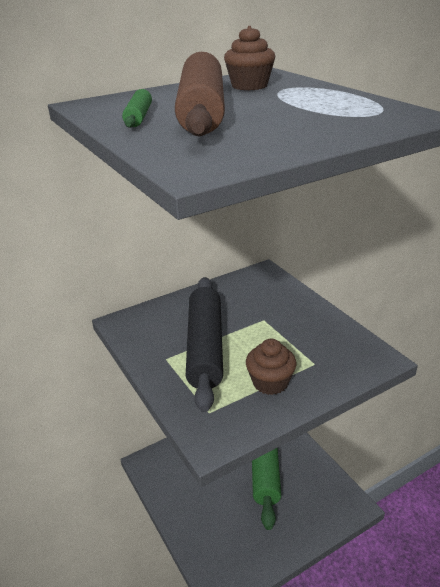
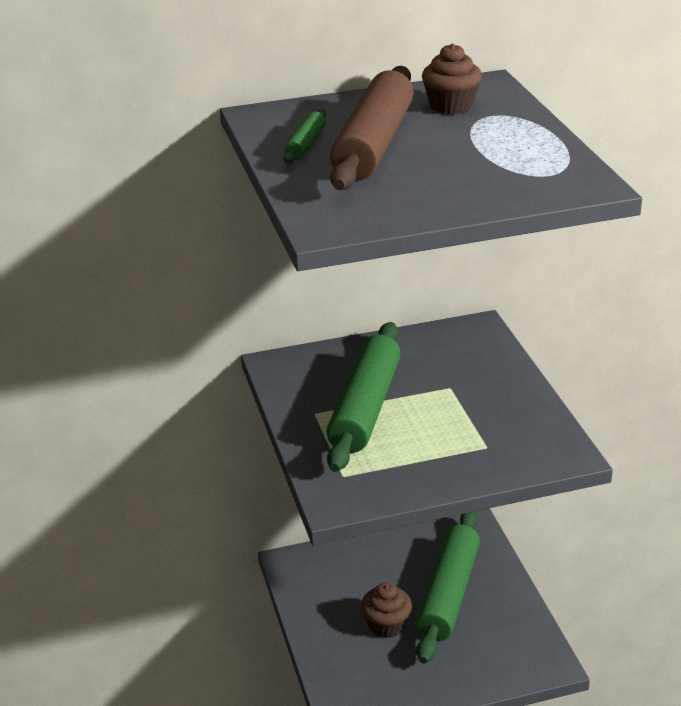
camera: 15 degrees right, 0 degrees up
(205, 347) = (365, 408): black rolling pin -> green rolling pin
(270, 382) = (425, 458): brown cupcake -> brown cupcake (386, 625)

